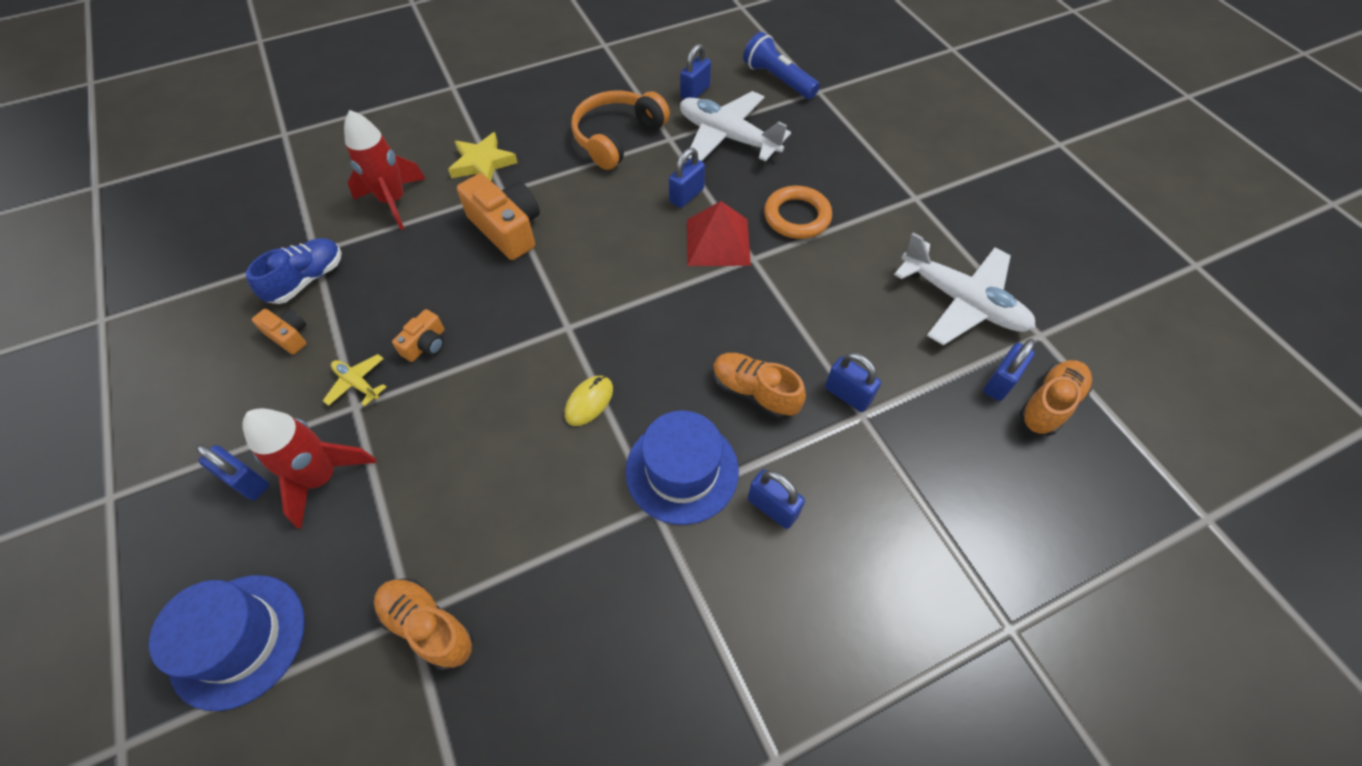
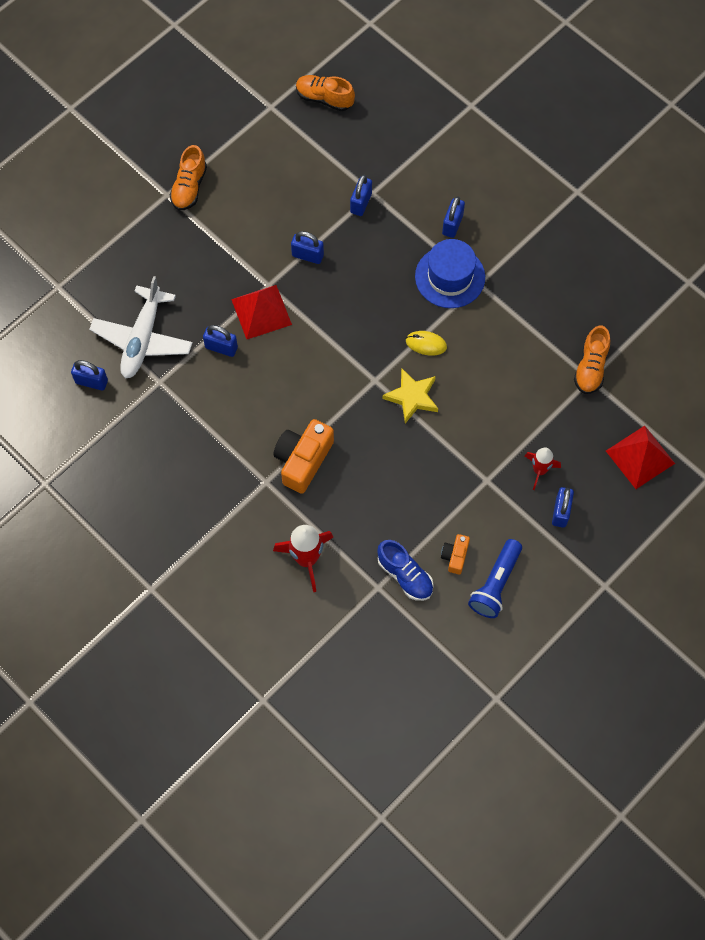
camera: 110 degrees left, 10 degrees up
(238, 640) = (640, 457): blue hat -> red pyramid
(307, 280) = (405, 575): blue shoe -> blue shoe turned 150 degrees counterclockwise
(322, 477) = (539, 470): red rocket -> red rocket, size x0.63
(357, 383) = (471, 488): yellow plane -> none
(426, 344) = (425, 462): orange camera -> none
(482, 163) = (239, 513): yellow star -> yellow star (412, 397)
(617, 137) = (172, 422): orange headphones -> none
(754, 392) = (380, 254): orange shoe -> orange shoe (189, 187)
(778, 80) = (52, 321): blue flashlight -> blue flashlight (496, 584)
(797, 216) = (216, 267): orange ring -> none
(962, 302) = (260, 152): white plane -> none
(1000, 382) = (318, 125): blue padlock -> blue padlock (307, 255)

